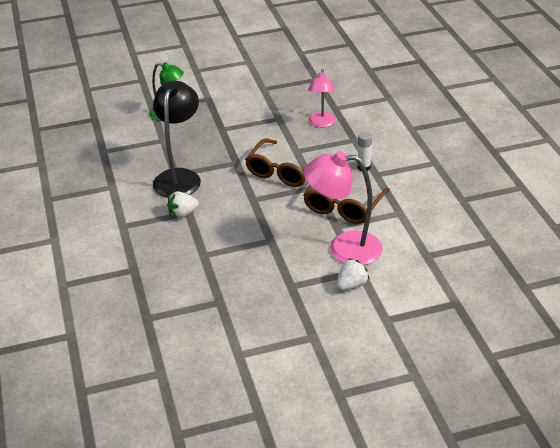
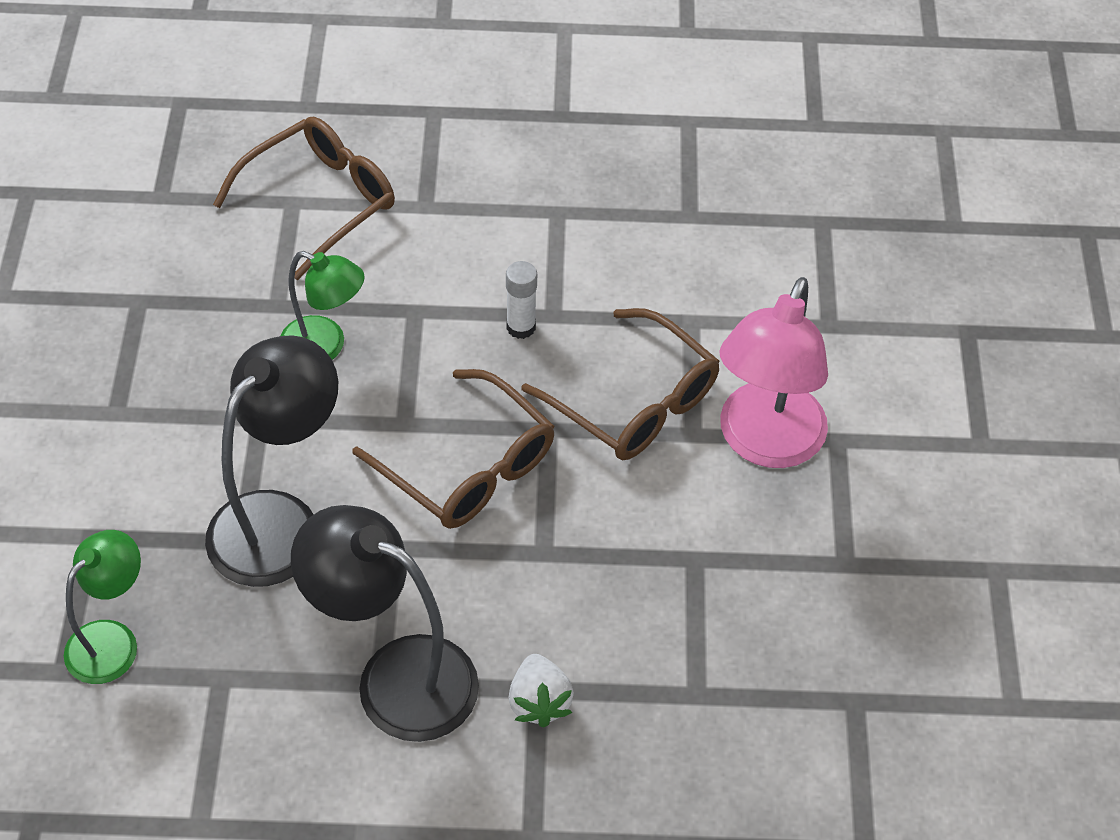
camera: 75 degrees left, 15 degrees up
(235, 134) = (279, 521): none -> black lamp
(321, 123) = (325, 346): pink lamp -> green lamp
(351, 285) = (875, 466): white strawberry -> none
(393, 103) = (319, 202): none -> brown glasses

